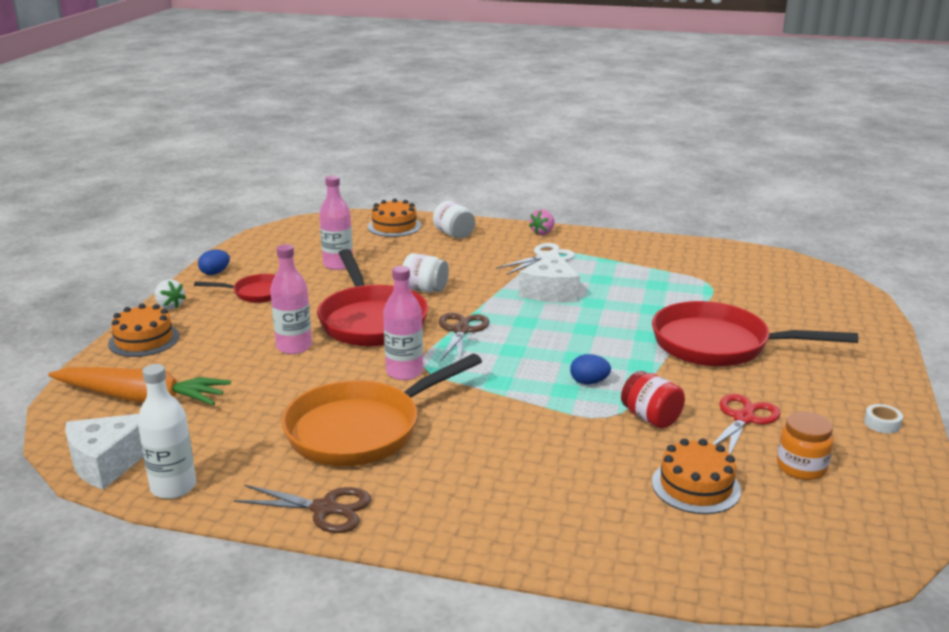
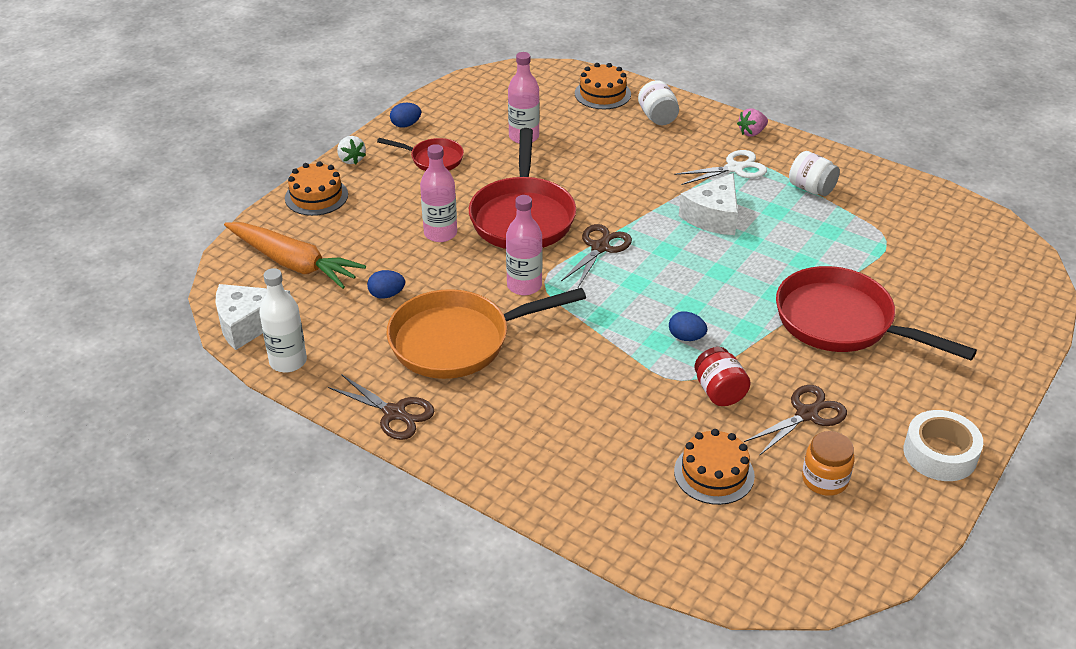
camera: 20 degrees right, 15 degrees up
(261, 406) = (386, 295): none -> blue egg
(425, 289) = (591, 187): white jar -> white jar (811, 188)
(743, 419) = (806, 414): red scissors -> brown scissors
(882, 423) = (940, 454): white tape -> white tape, size x2.11

